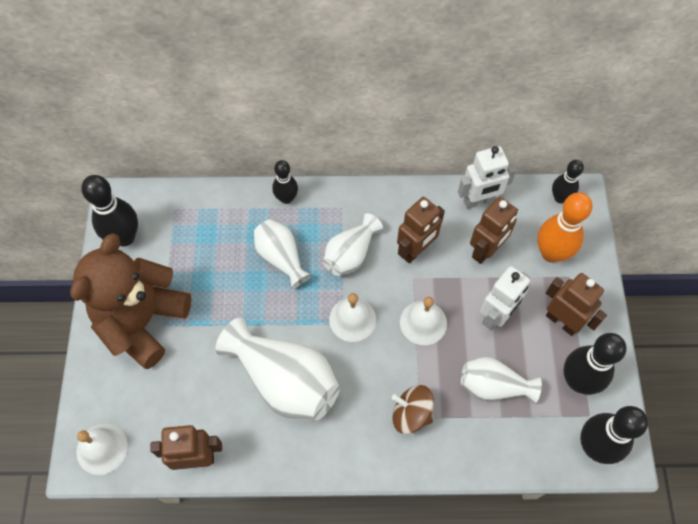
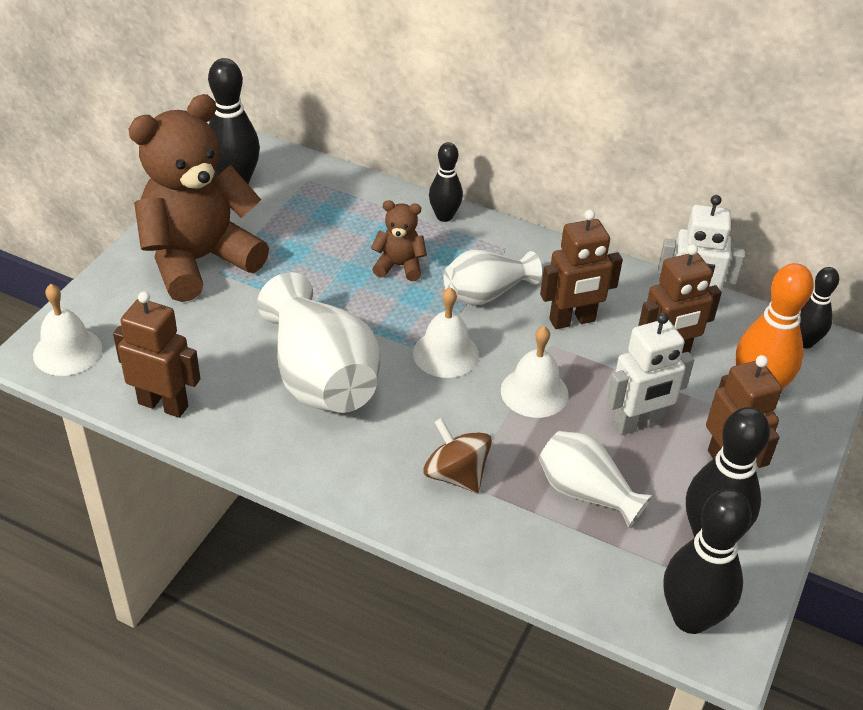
camera: 25 degrees right, 20 degrees down
(281, 258) = (399, 266): white vase -> brown teddy bear

